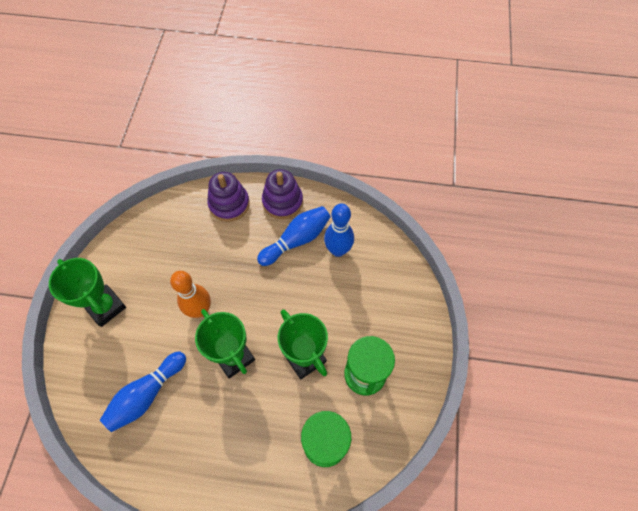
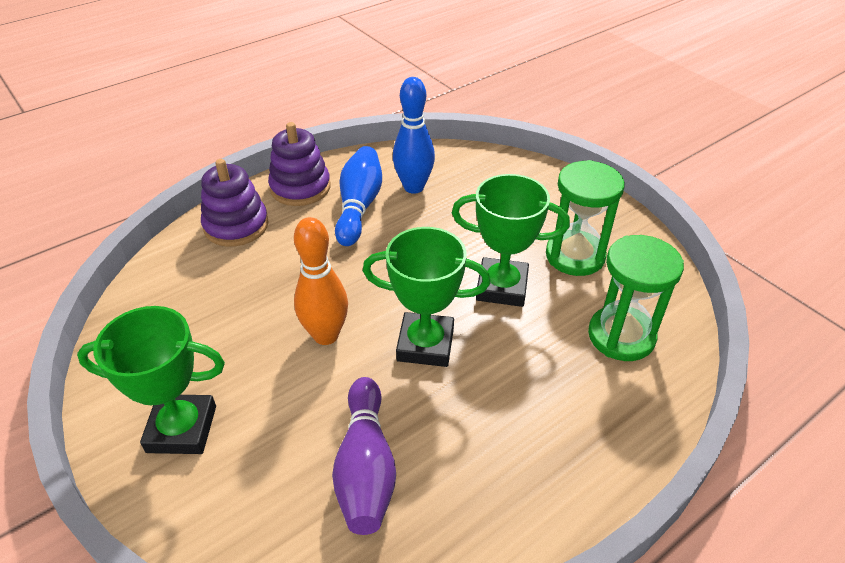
camera: 45 degrees left, 20 degrees down
(147, 394) = (366, 467): blue bowling pin -> purple bowling pin

